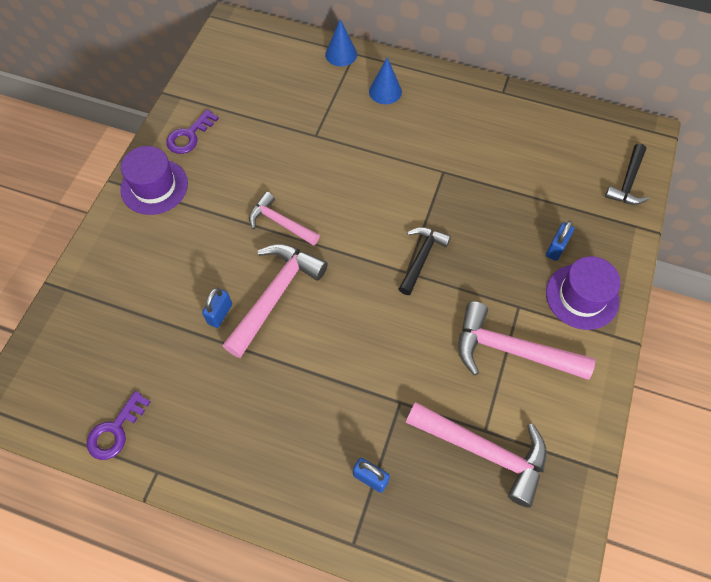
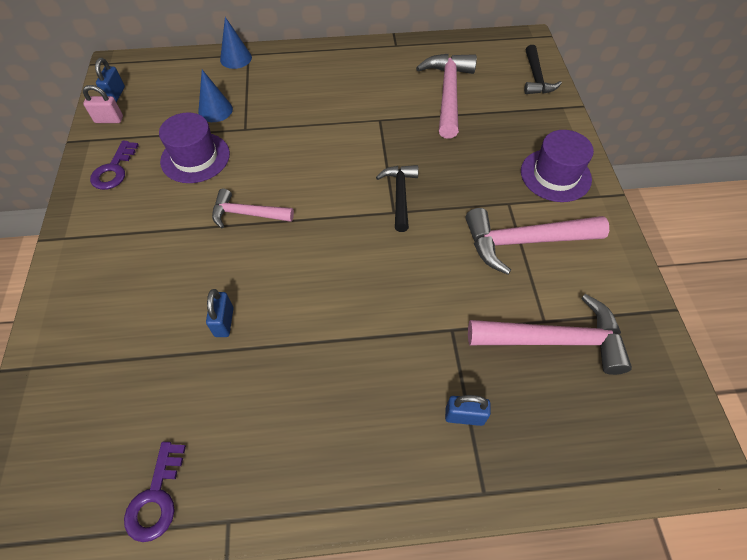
camera: 25 degrees left, 5 degrees down
(154, 186) = (95, 228): purple hat -> purple hat (195, 157)
(204, 82) = (109, 120): none -> pink padlock
(275, 295) = (275, 280): pink hammer -> pink hammer (448, 93)
(385, 91) = (292, 74): blue cone -> blue cone (215, 110)
(556, 248) = (511, 146): blue padlock -> blue padlock (116, 94)

